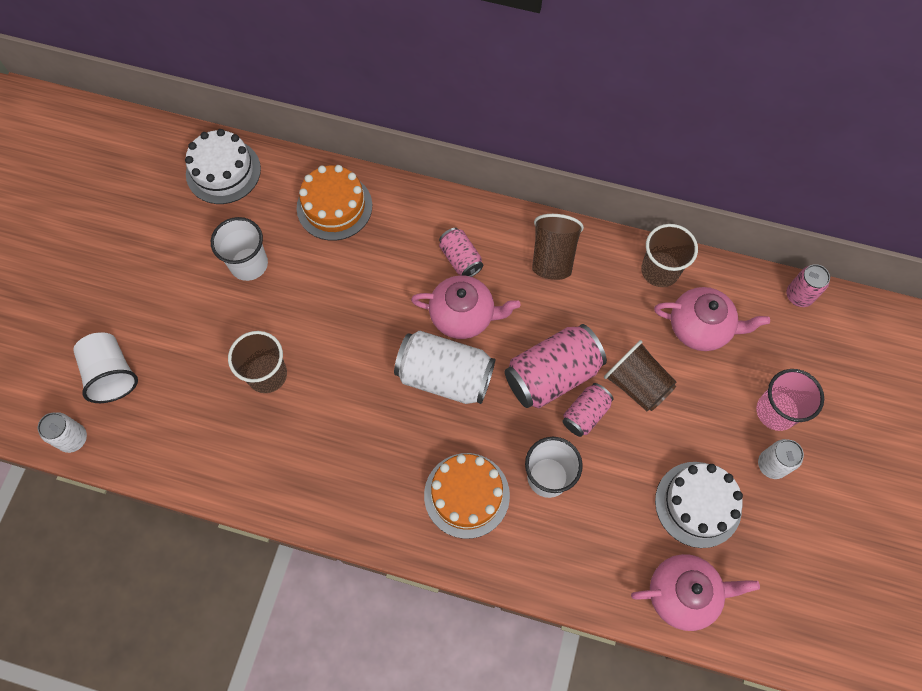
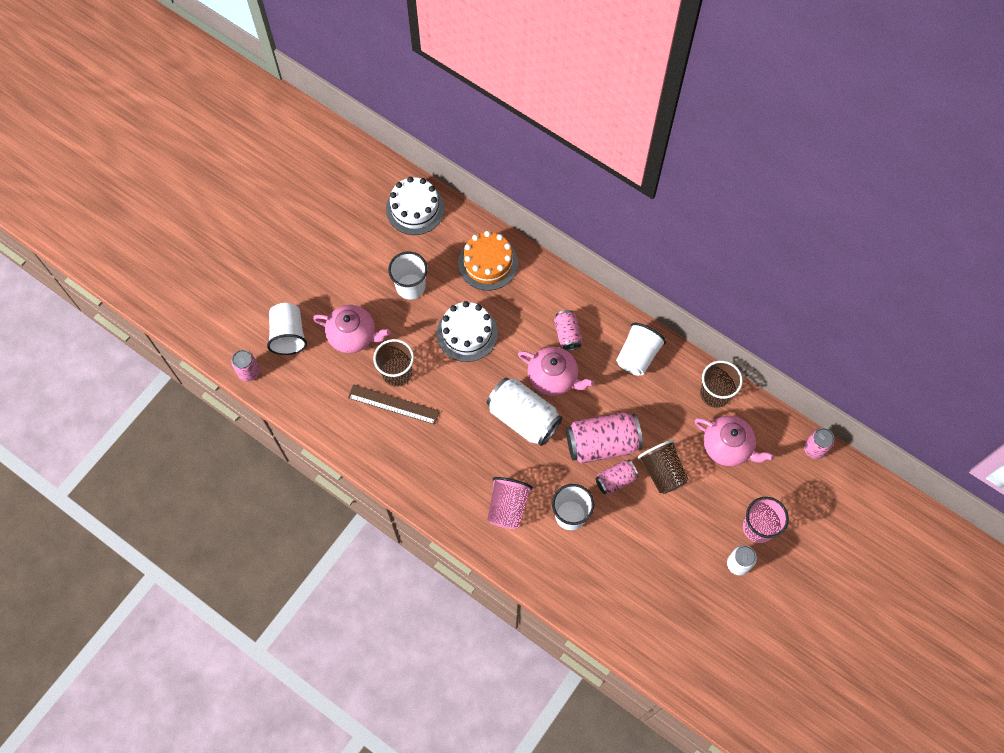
camera: 20 degrees right, 0 degrees up
(73, 439) = (249, 372): white can -> pink can
(276, 415) = (393, 404): none -> brown ruler
(466, 495) = (508, 507): orange cake -> pink cup
(553, 257) = (637, 356): brown cup -> white cup
(683, 594) = (635, 629): pink teapot -> pink teapot (353, 335)
(698, 504) = (671, 572): white cake -> white cake (467, 333)

